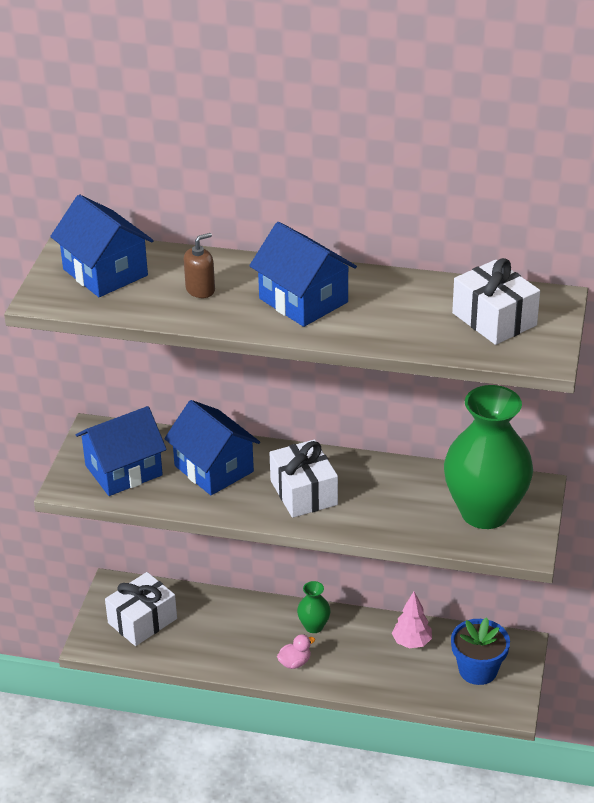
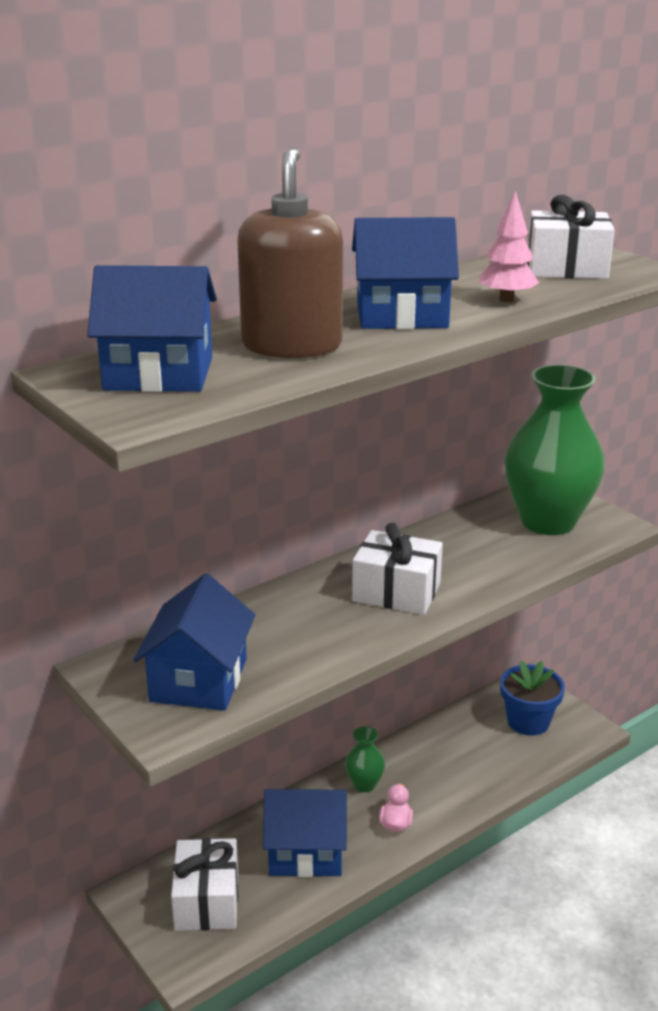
camera: 50 degrees left, 10 degrees down
(200, 290) = (292, 345): brown soap dispenser -> brown soap dispenser, size x2.15
(214, 469) = (285, 624): blue house -> blue house (306, 851)
(411, 642) = (454, 738): pink tree -> pink tree (506, 299)

